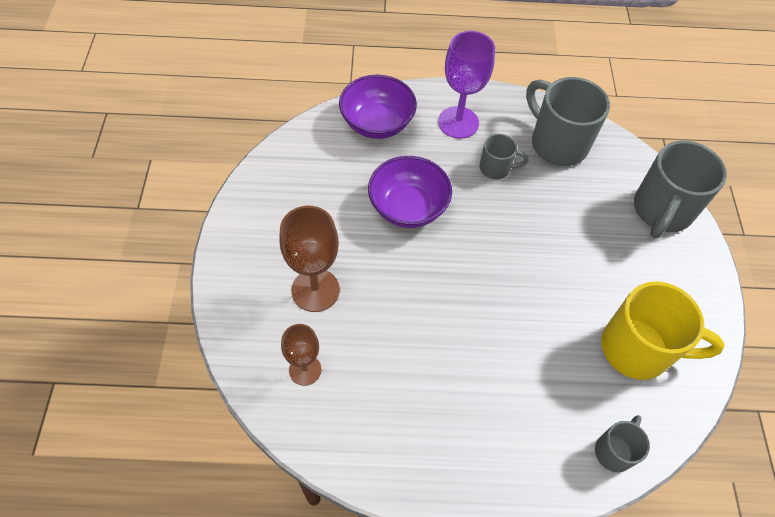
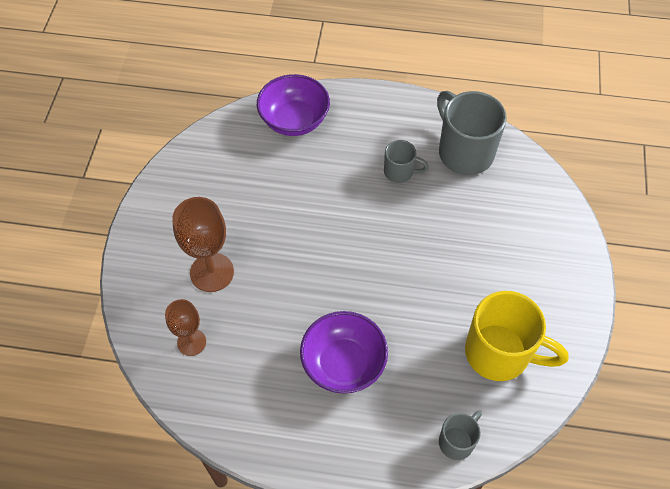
camera: 10 degrees right, 0 degrees up
(408, 207) = (309, 203): purple bowl -> purple bowl (343, 363)
(458, 122) = (372, 124): purple goblet -> none
(661, 211) = (552, 226): grey mug -> none

